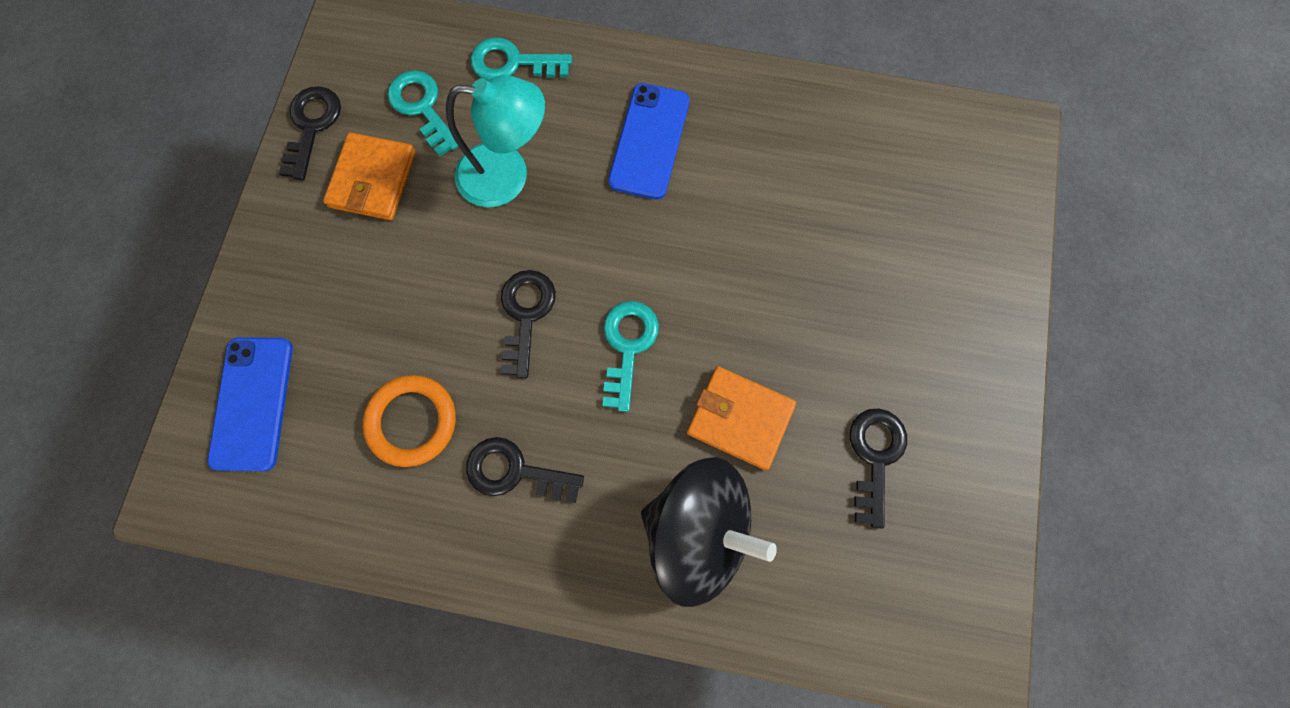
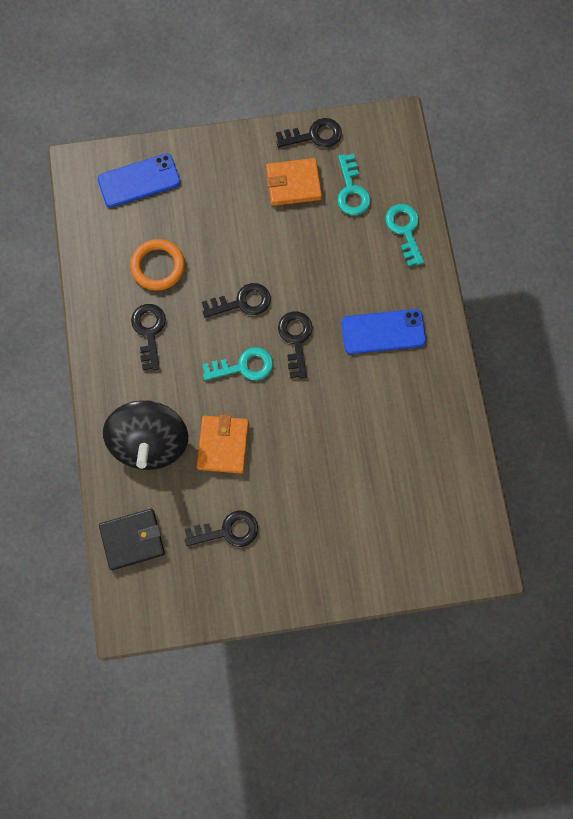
camera: 70 degrees right, 0 degrees up
(422, 107) = (352, 191): turquoise key -> turquoise key turned 135 degrees clockwise
(508, 176) = (326, 258): turquoise lamp -> none
(614, 259) = (296, 339): none -> black key
(847, 612) = (132, 539): none -> black wallet

